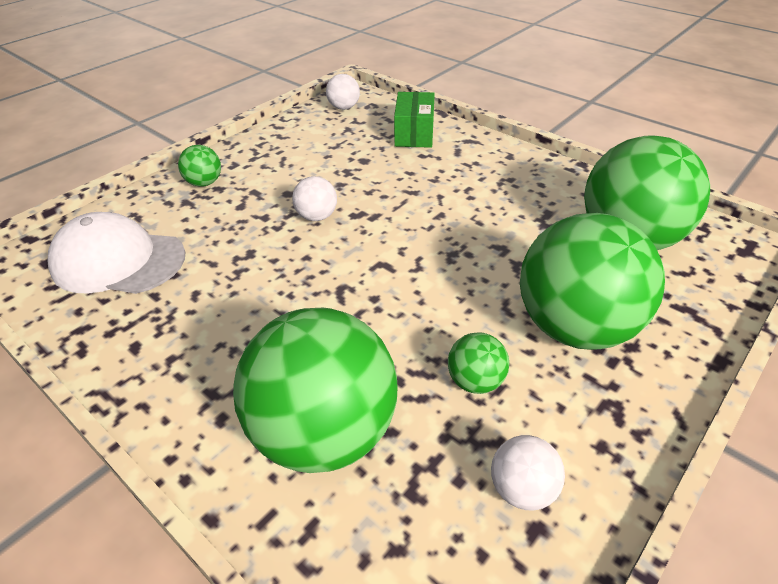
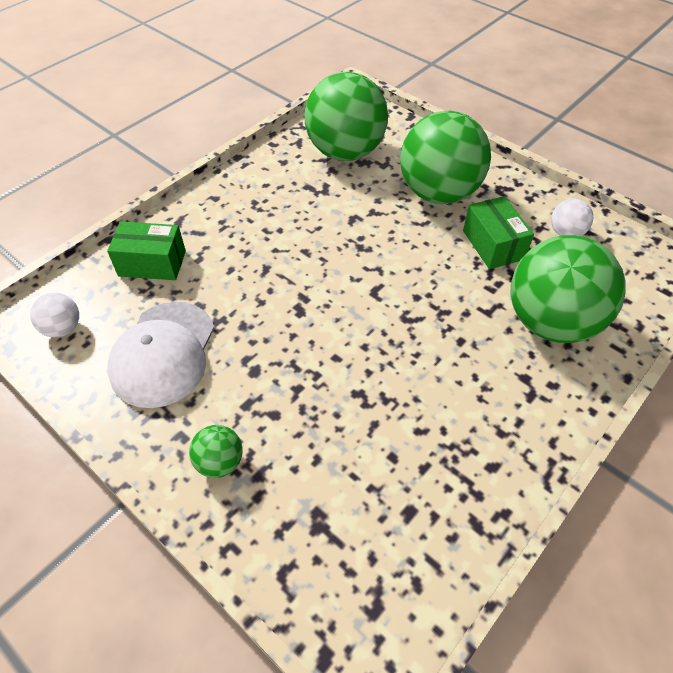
camera: 90 degrees left, 10 degrees up
(118, 261) = (372, 521): white cap -> white cap (163, 353)
(317, 217) = (301, 342): white ball -> none
(475, 381) = (493, 245): green ball -> green box

